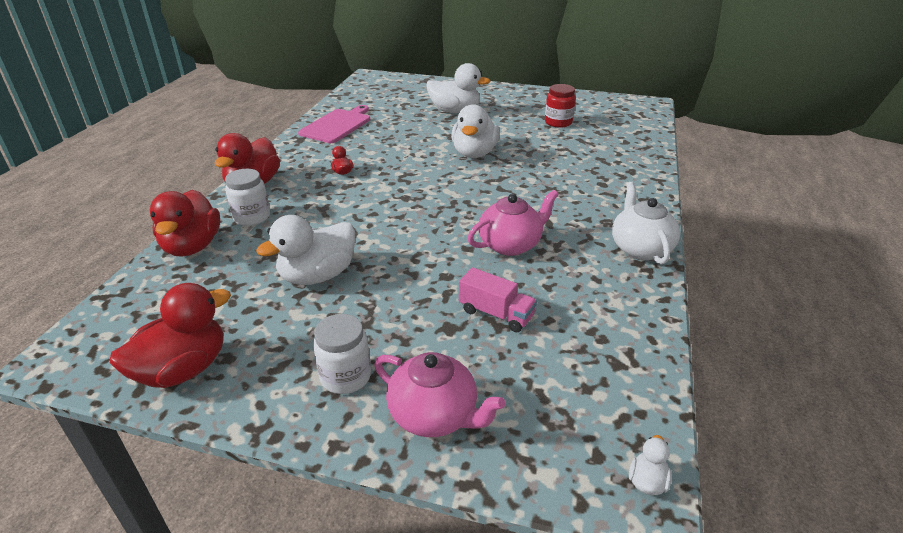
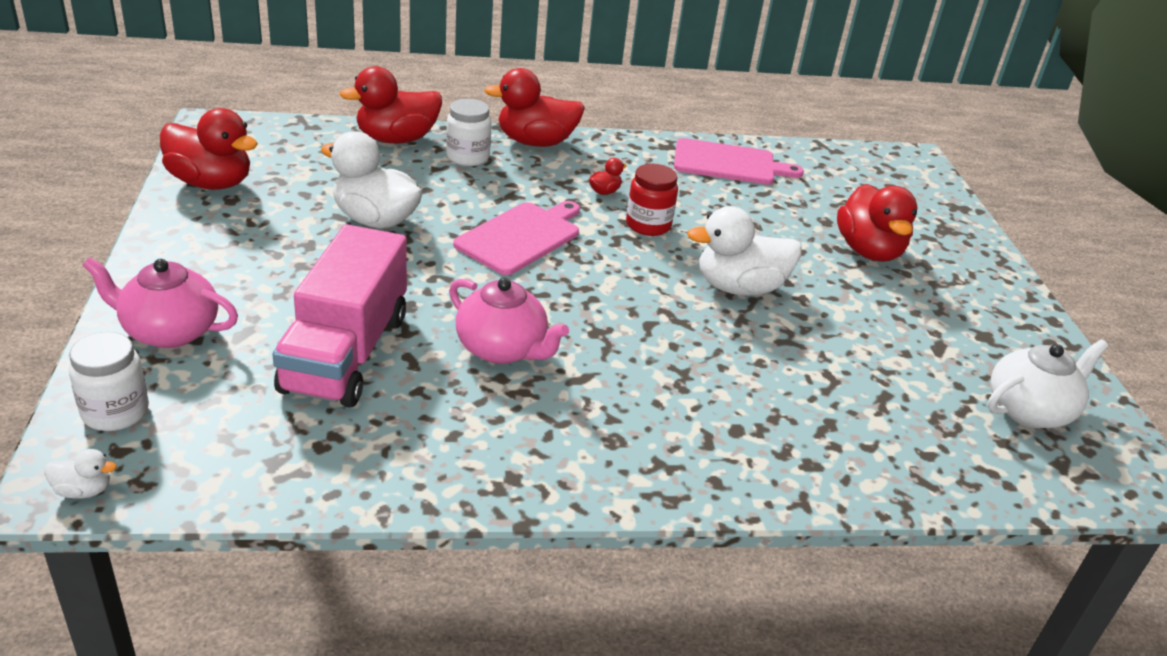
camera: 65 degrees right, 0 degrees up
(345, 377) = (216, 268): white jar -> white jar (115, 412)
(380, 214) = (521, 236): none -> pink cutting board
(435, 415) = (169, 331): pink teapot -> pink teapot turned 90 degrees clockwise
(455, 111) = (868, 251): white duck -> red duck
(496, 314) = (346, 353): pink truck -> pink truck, size x1.98
(558, 122) = (932, 364): red jar -> red jar (648, 225)
(640, 248) = (554, 479): white teapot -> white teapot (1029, 410)

